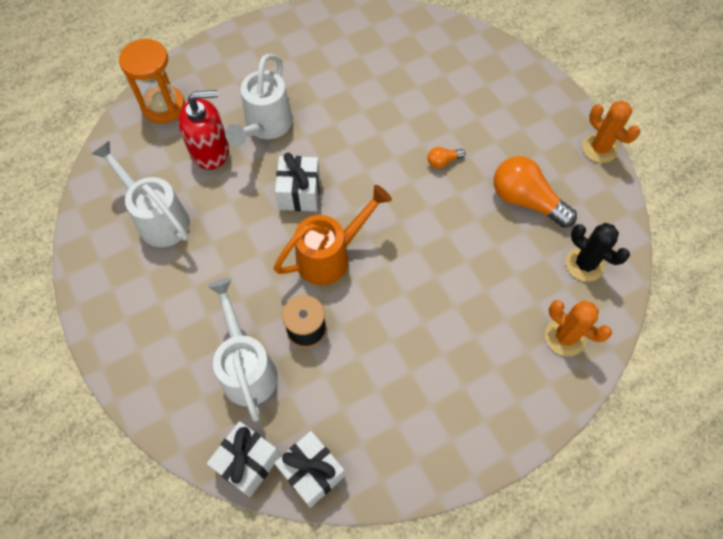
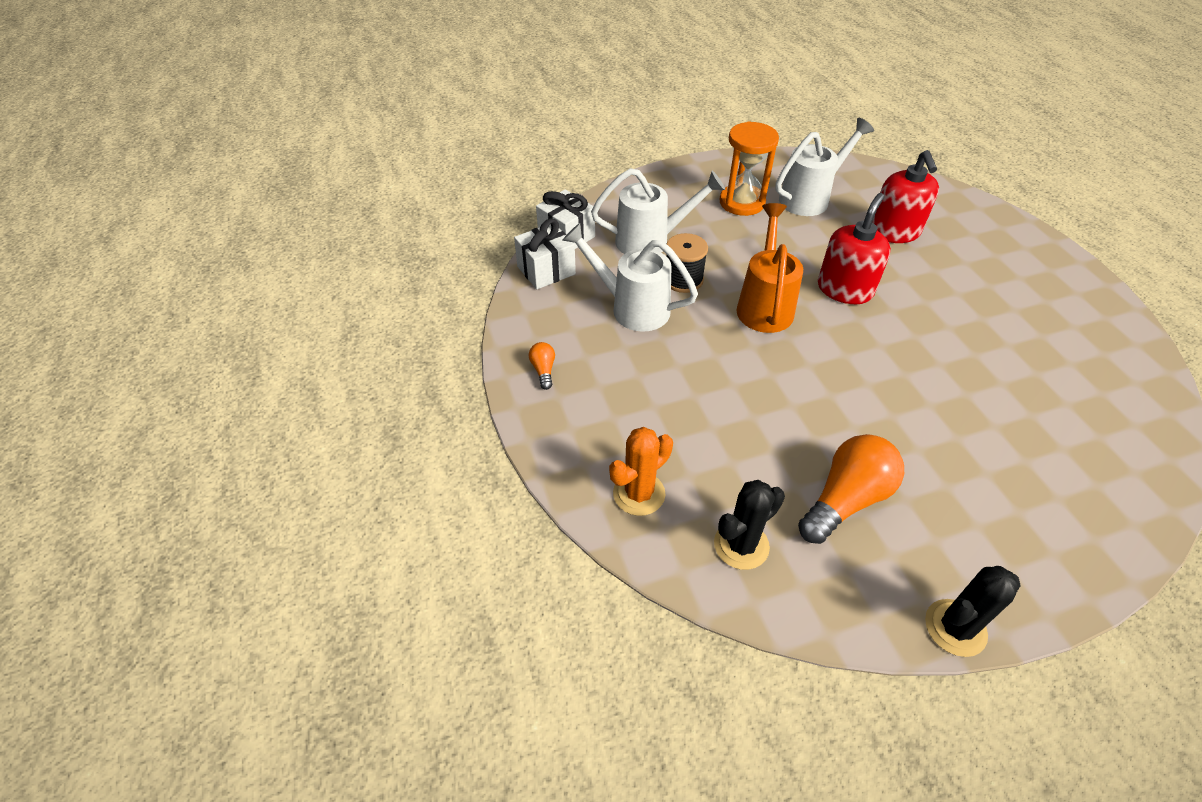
camera: 100 degrees right, 15 degrees down
(163, 106) = (947, 205): orange hourglass -> orange hourglass (742, 202)
(265, 127) = (933, 272): white watering can -> white watering can (631, 307)
(299, 193) = (844, 289): white gift -> red soap dispenser
(331, 256) = (764, 305): orange watering can -> orange watering can turned 150 degrees counterclockwise
(443, 161) = (903, 420): orange light bulb -> orange light bulb (543, 370)
(599, 148) = (955, 628): orange cactus -> black cactus

